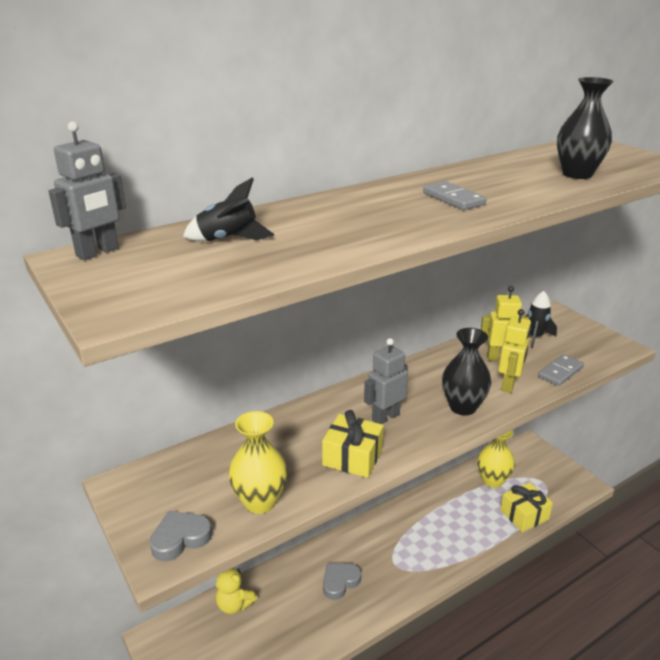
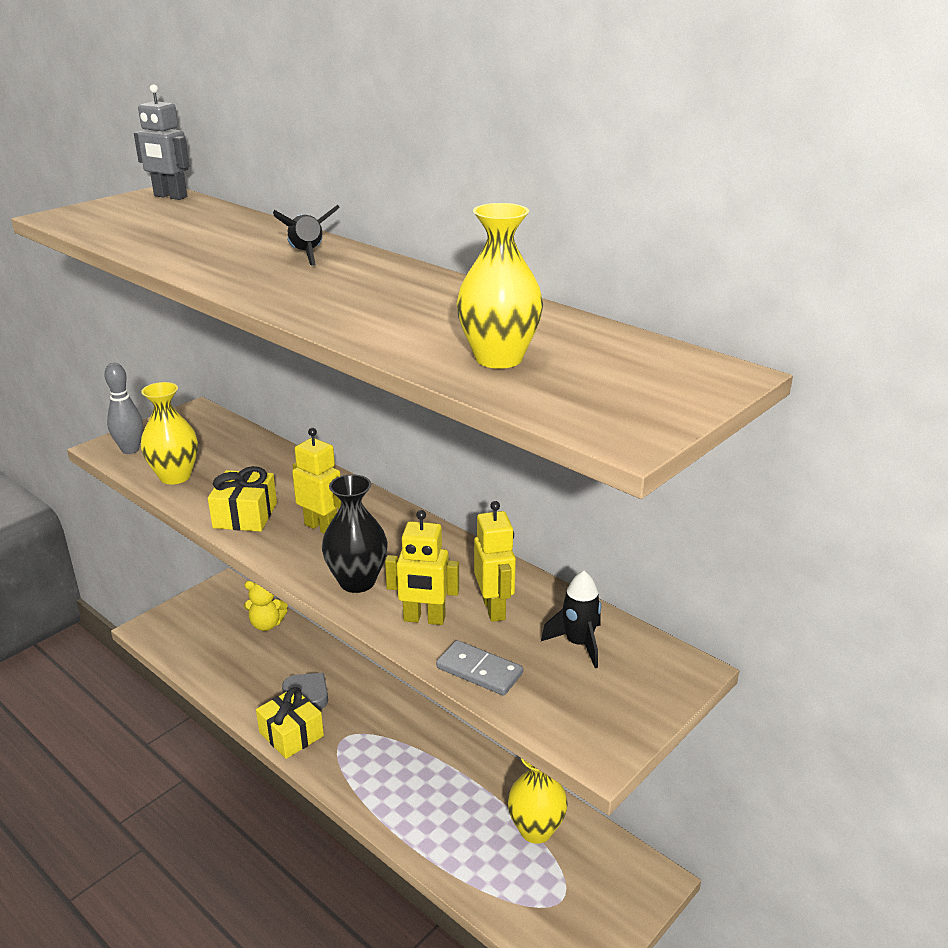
camera: 75 degrees right, 0 degrees up
(180, 538) = (130, 450): grey heart -> grey bowling pin
(228, 240) = (200, 224): black rocket -> black rocket (307, 255)
(234, 604) = (266, 624): yellow teddy bear -> yellow teddy bear turned 105 degrees counterclockwise
(385, 417) = (321, 527): grey robot -> yellow robot
(453, 198) = (347, 292): grey domino -> none
(524, 515) = (473, 874): yellow gift -> yellow gift (291, 734)
(577, 174) = (498, 358): black vase -> yellow vase

